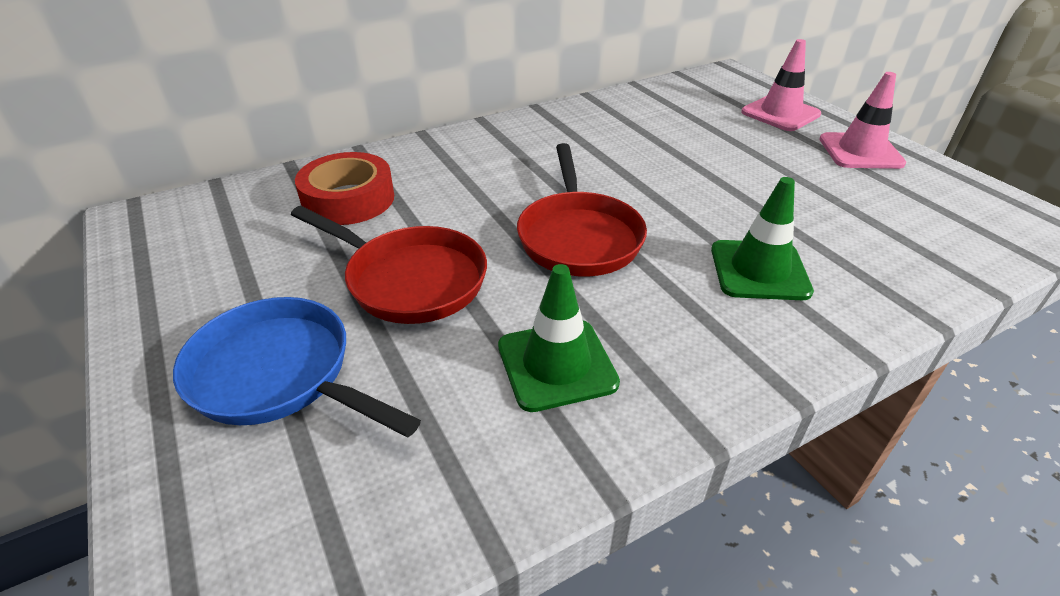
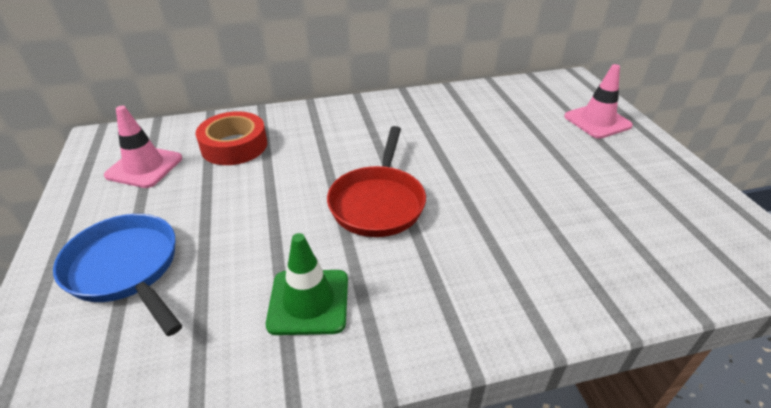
camera: 15 degrees right, 0 degrees up
(410, 280) = (243, 215): red pan -> none
(759, 270) = (503, 256): green traffic cone -> none
(860, 151) = (649, 165): pink traffic cone -> pink traffic cone (144, 167)

